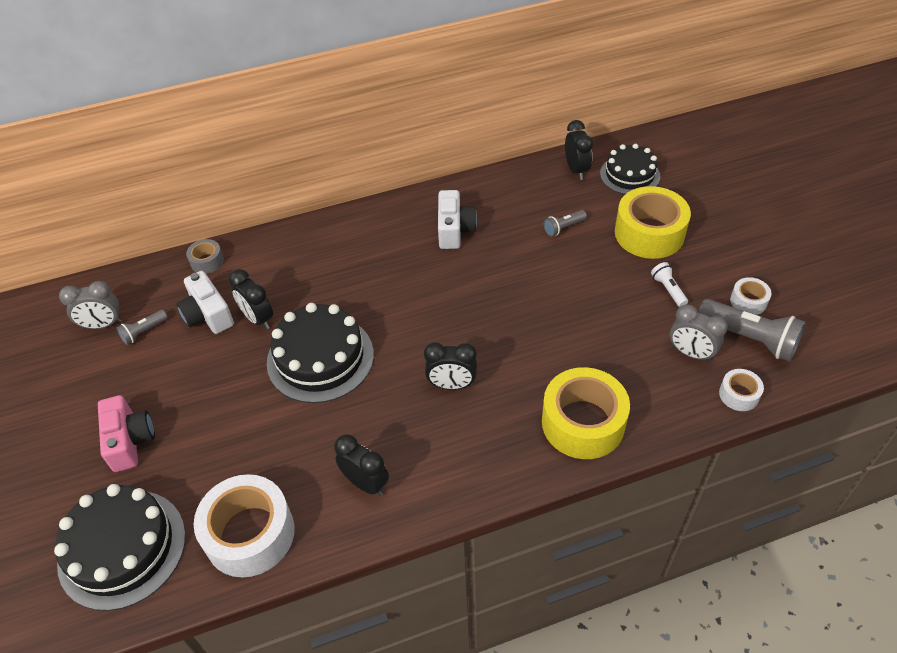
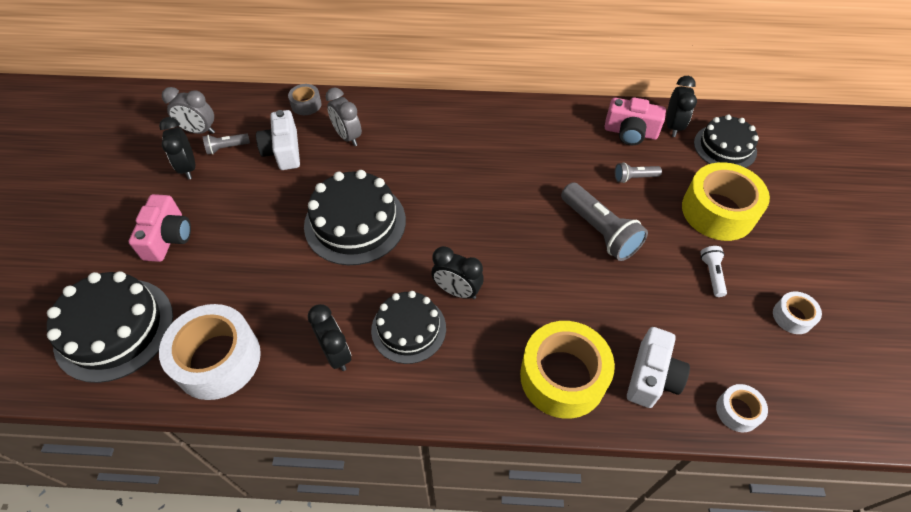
camera: 20 degrees right, 5 degrees up
(258, 319) = (321, 169): black clock -> black clock (188, 167)
(423, 435) = (408, 329): none -> black cake
(454, 230) = (530, 146): white camera -> white camera (651, 377)
(541, 188) = (630, 132): none -> pink camera
(690, 353) = (705, 348): grey clock -> grey clock (347, 136)
(749, 338) = (776, 356): grey flashlight -> grey flashlight (599, 230)

